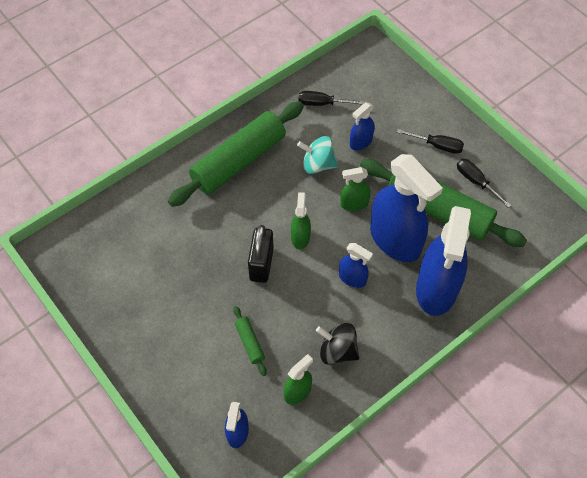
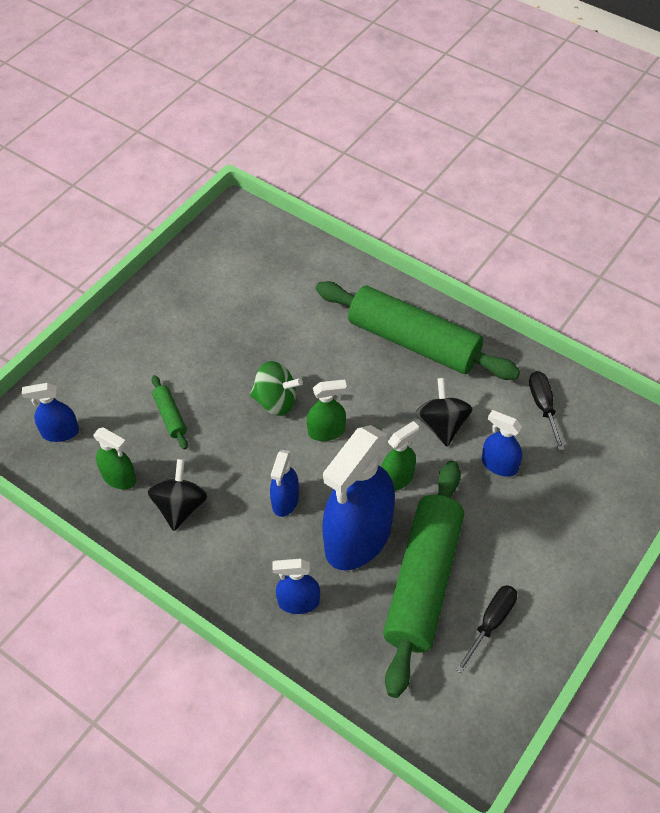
camera: 75 degrees right, 5 degrees down
(250, 343) = (170, 416): green rolling pin -> green rolling pin turned 75 degrees counterclockwise
(261, 264) = (276, 401): black padlock -> green spinning top
(318, 165) = (442, 425): turquoise spinning top -> black spinning top
(354, 204) = (397, 478): green spray bottle -> green spray bottle turned 75 degrees clockwise
(436, 288) = (298, 602): blue spray bottle -> blue spray bottle, size x0.47
(437, 145) = (533, 560): black screwdriver -> none

